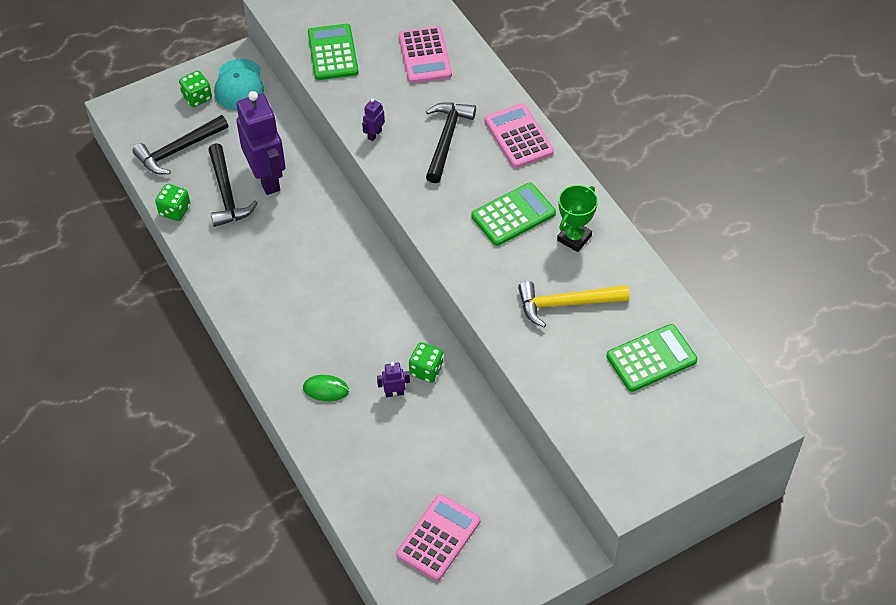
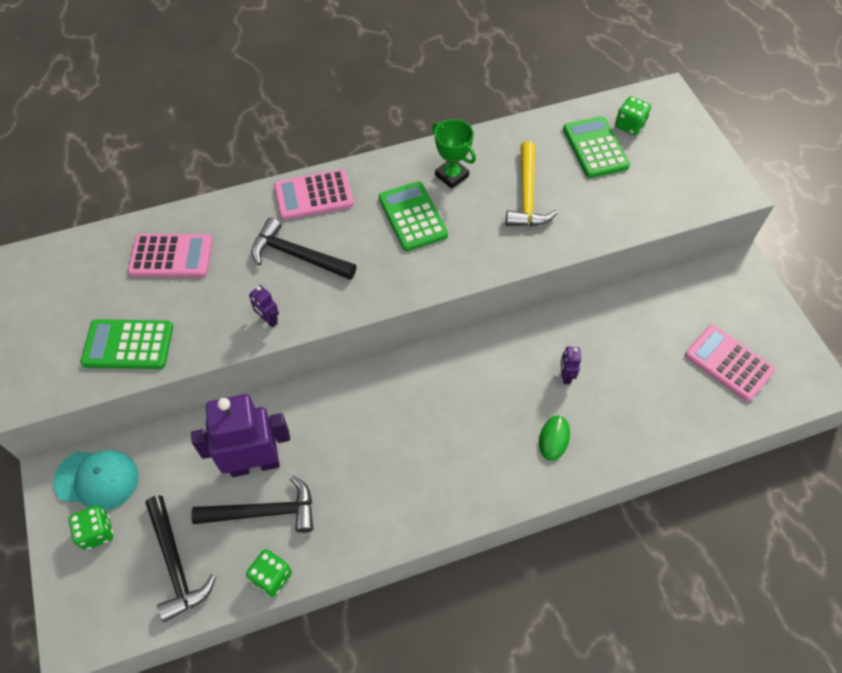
camera: 80 degrees left, 5 degrees up
(426, 370) = (542, 344): green dice -> green dice (629, 125)

